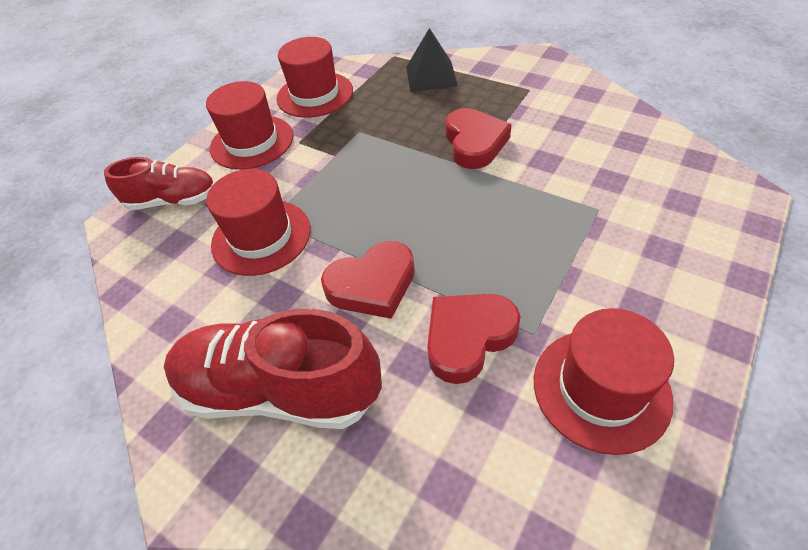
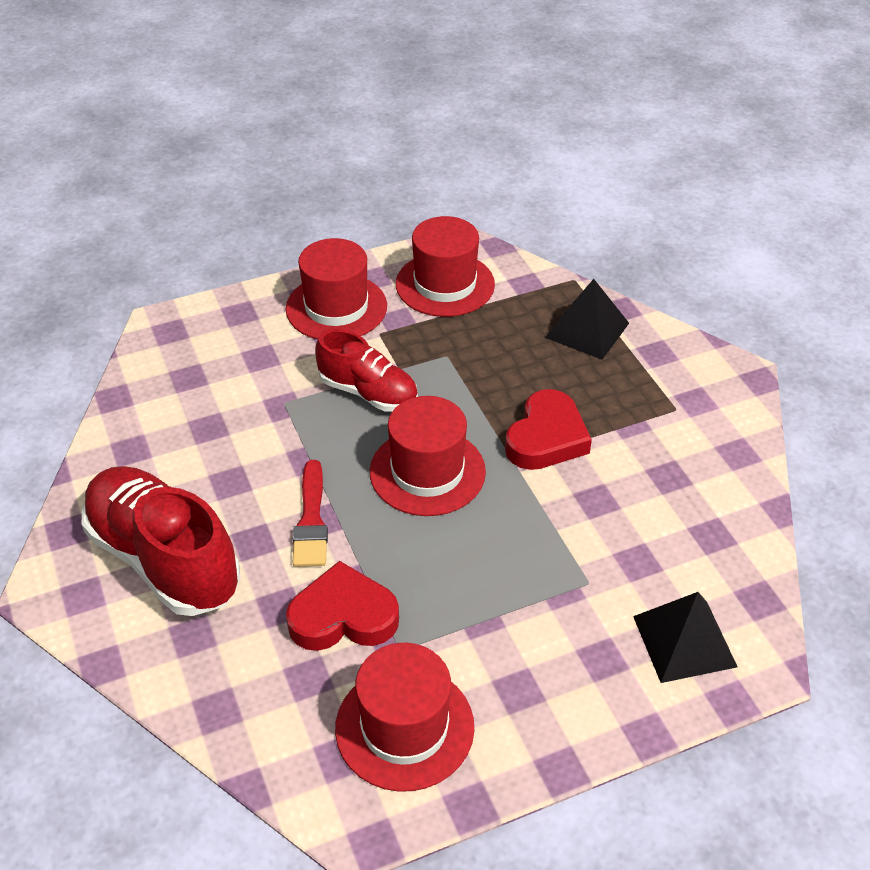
camera: 30 degrees right, 5 degrees down
(173, 201) = (218, 332): red shoe -> red shoe (368, 393)
(261, 237) = (261, 415): red hat -> red hat (427, 472)
(372, 285) = (311, 520): red heart -> red brush
(693, 208) = (684, 641): none -> black pyramid

